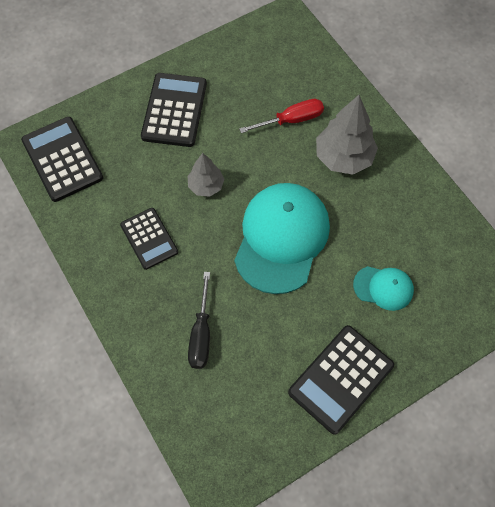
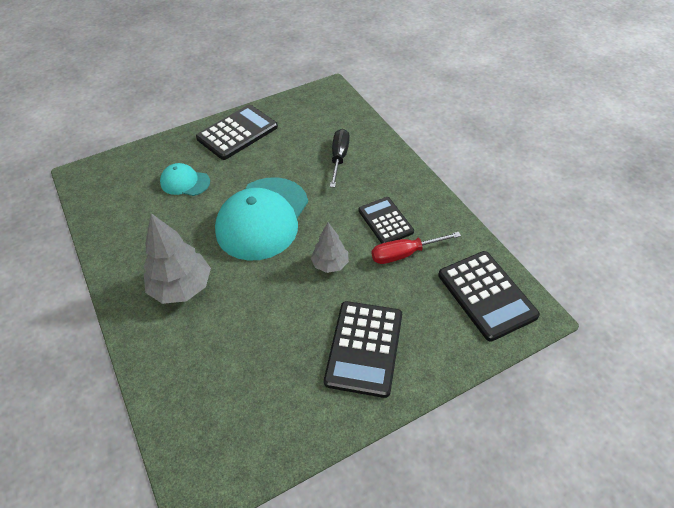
camera: 175 degrees left, 15 degrees down
(291, 120) = (227, 331): red screwdriver -> red screwdriver (405, 254)

